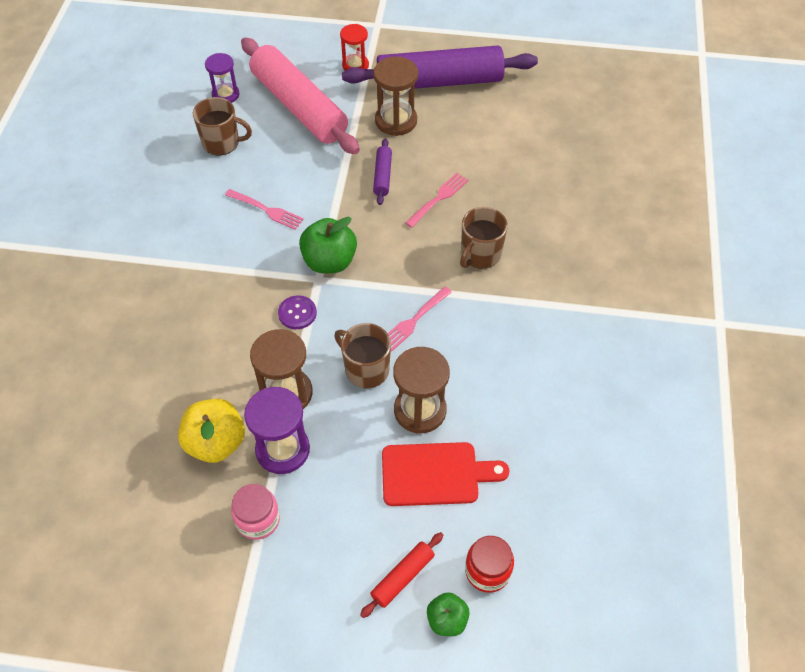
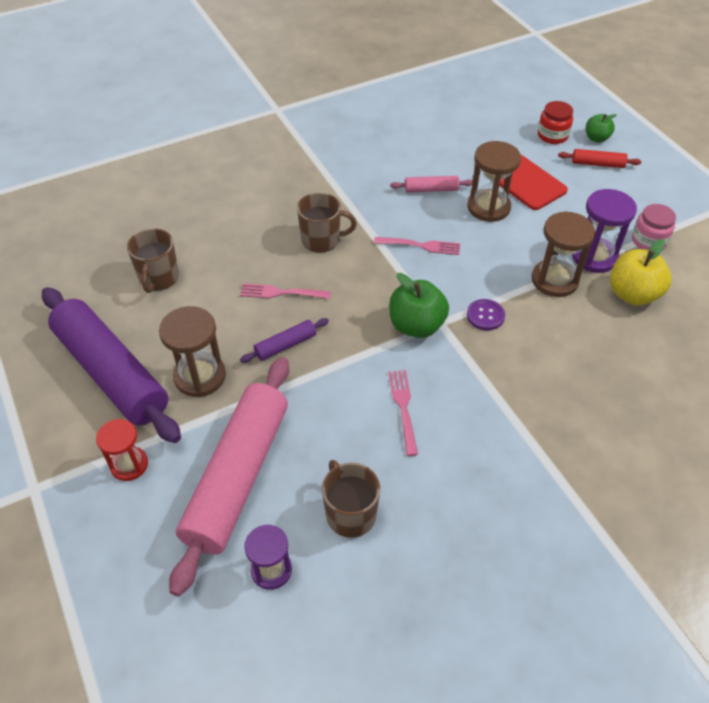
camera: 125 degrees left, 5 degrees down
(366, 369) = (488, 249): brown mug -> brown mug (159, 278)
(484, 379) = (431, 189): none -> pink rolling pin

